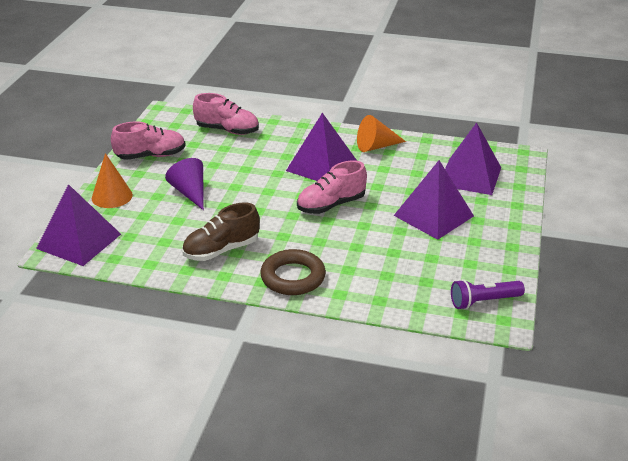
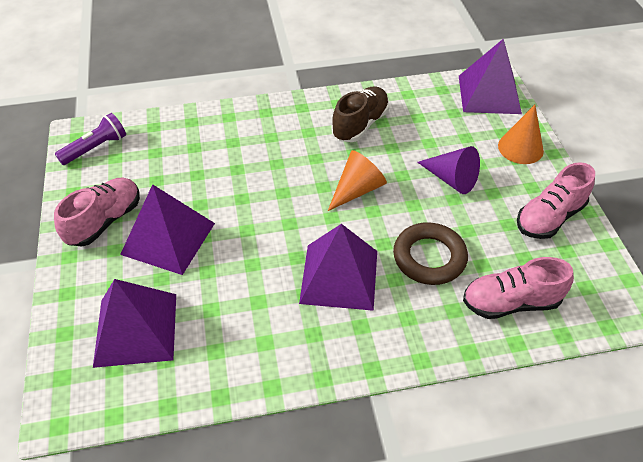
camera: 155 degrees right, 15 degrees up
(293, 277) = (278, 119): brown ring -> brown ring (429, 257)
(331, 205) = (290, 214): pink shoe -> pink shoe (105, 221)
(376, 146) = (288, 347): orange cone -> orange cone (357, 190)

